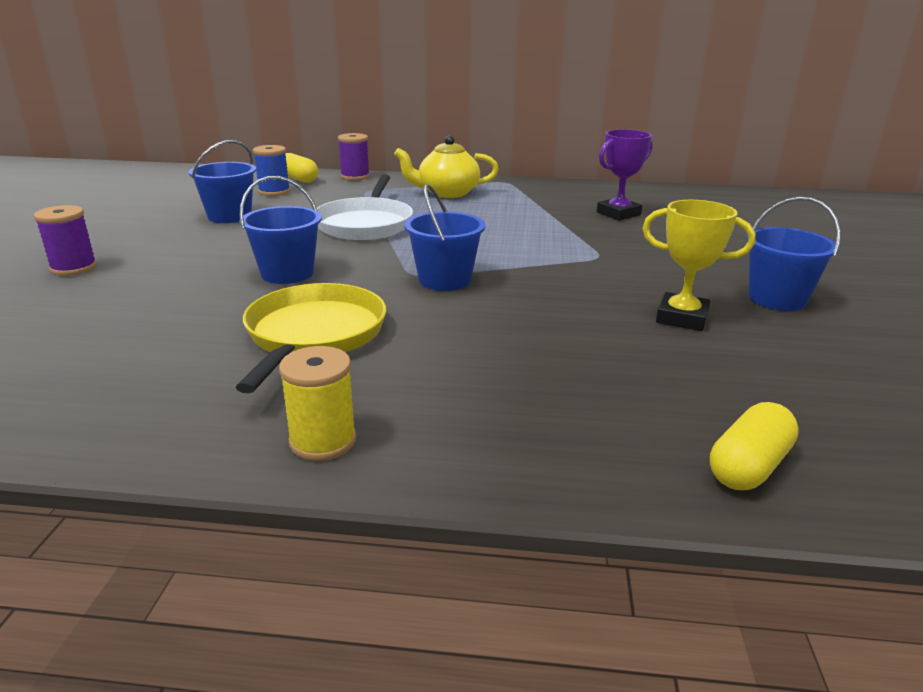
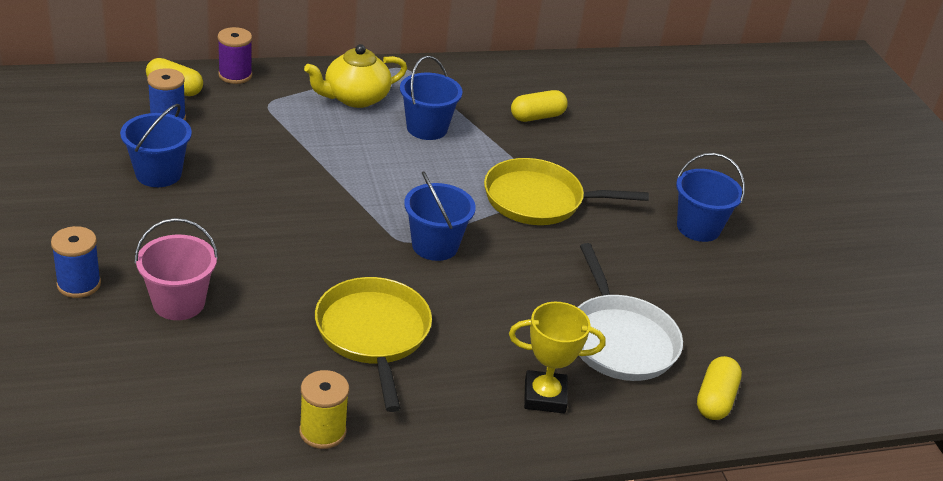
camera: 25 degrees left, 10 degrees up
(74, 268) = (79, 284): purple spool -> blue spool
(144, 289) = (179, 303): none -> pink bucket
(287, 273) = (292, 259): blue bucket -> blue bucket (427, 128)
(323, 441) = (454, 435): yellow spool -> yellow spool (322, 431)
(365, 224) = (309, 168): white pan -> white pan (620, 340)
(585, 262) = (538, 200): none -> yellow pan
(618, 214) = (537, 116): purple trophy -> yellow capsule
(682, 318) = (637, 263): yellow trophy -> yellow trophy (544, 396)

